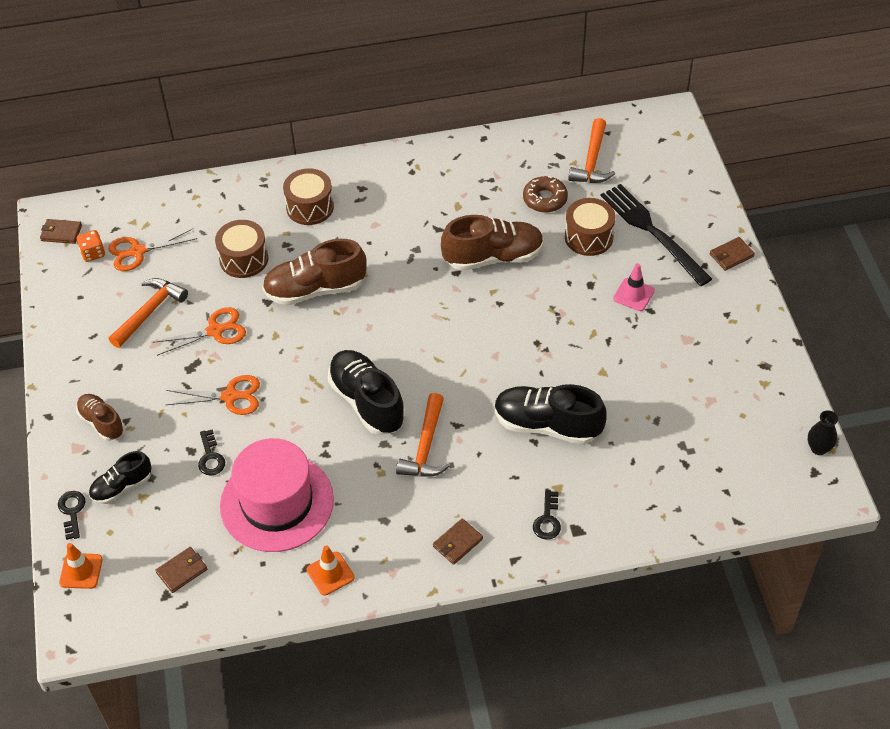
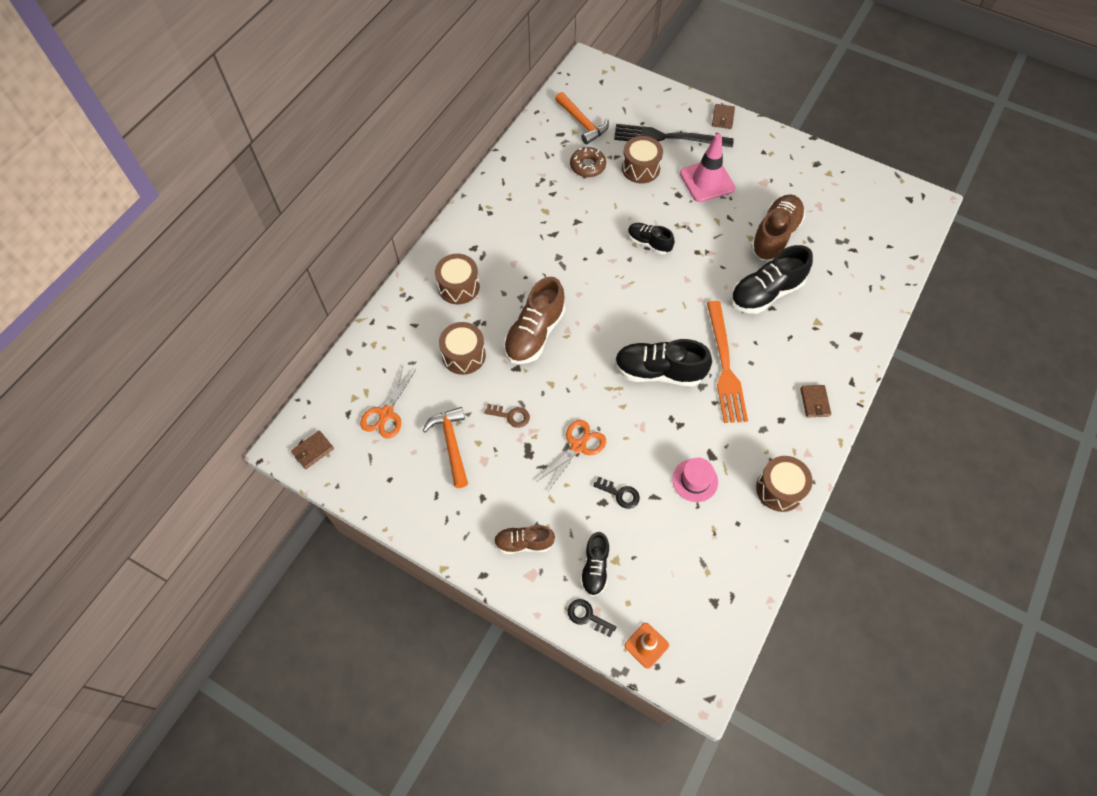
camera: 50 degrees left, 10 degrees up
(93, 253) = (356, 443): orange dice -> none
(182, 571) = (702, 578): brown wallet -> none
(215, 331) = (511, 416): orange scissors -> brown key
(277, 502) = (695, 480): pink hat -> pink hat, size x0.47
(330, 573) = (779, 489): orange traffic cone -> brown drum
(426, 446) = (724, 366): orange hammer -> orange fork
(493, 257) = (607, 224): brown shoe -> brown shoe (774, 236)
(505, 301) = (648, 243): none -> black shoe
(547, 520) = (836, 344): black key -> none
(633, 295) = (707, 181): pink traffic cone -> pink traffic cone, size x1.73
(818, 448) = (895, 185): black vase -> none

